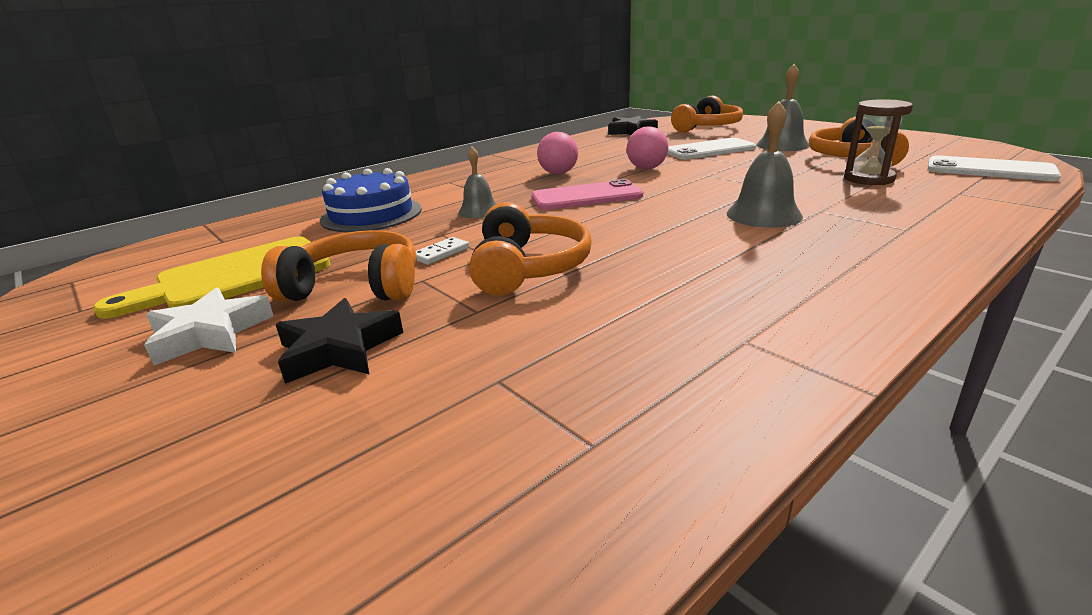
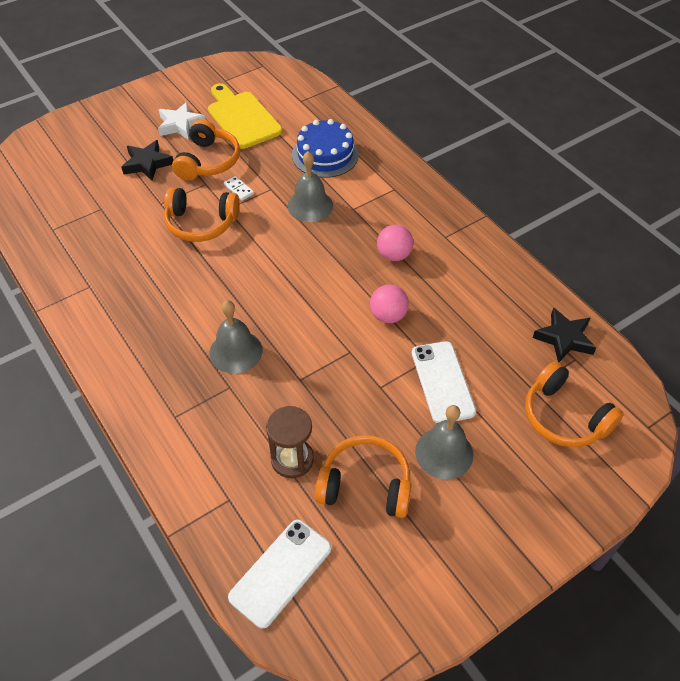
camera: 95 degrees right, 25 degrees up
(479, 211) = (310, 205): grey bell -> grey bell, size x1.53
(586, 197) = (319, 264): pink phone -> none

